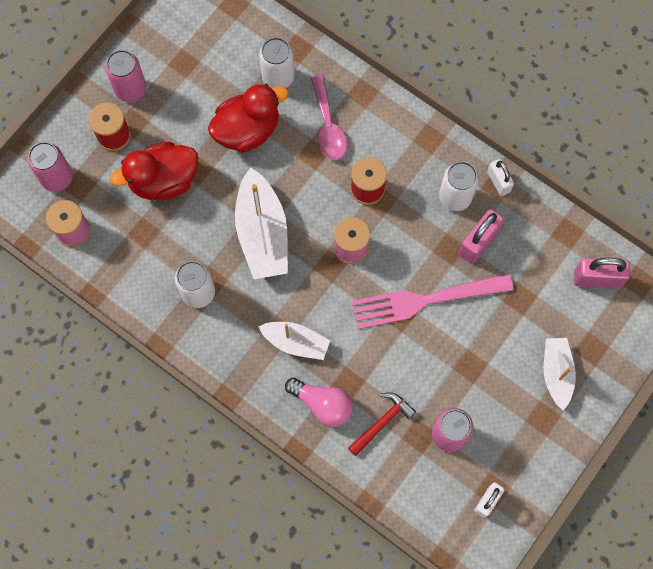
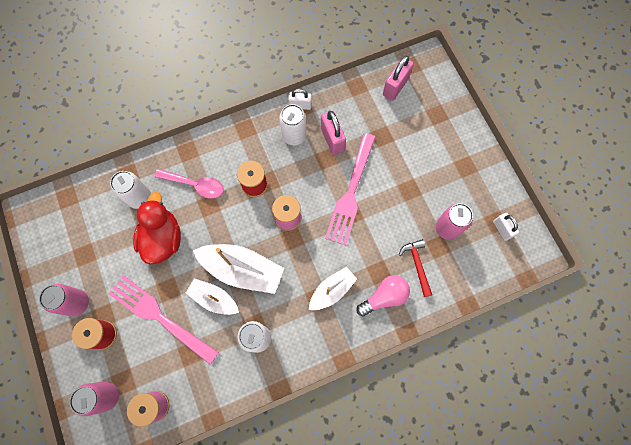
camera: 60 degrees left, 0 degrees up
(163, 181) = (161, 317): red duck -> pink fork
(556, 373) = (441, 142): white boat -> white boat (214, 299)

